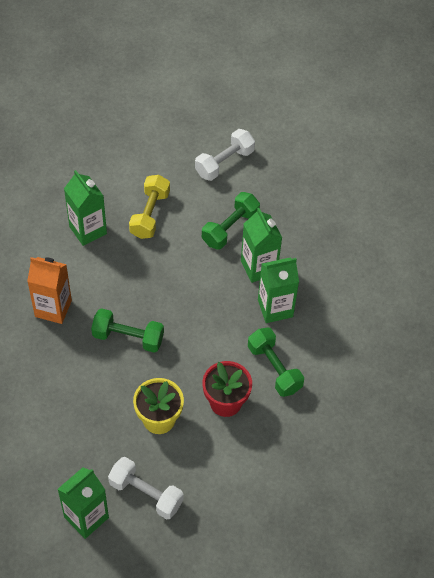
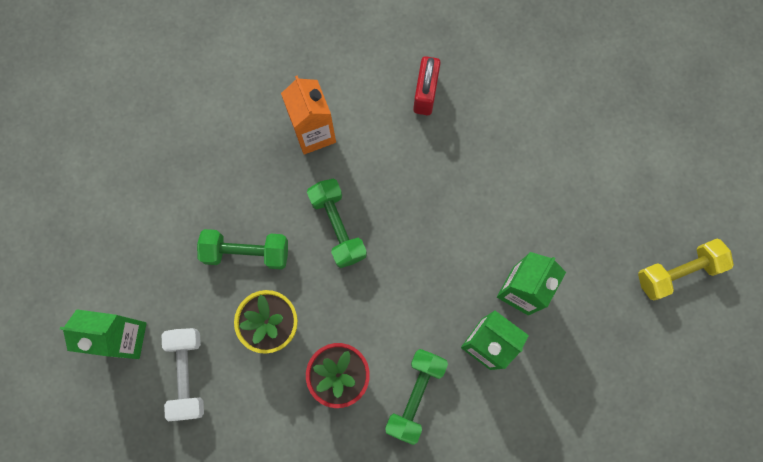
camera: 55 degrees right, 20 degrees up
(88, 230) = (425, 94): green carton -> red padlock
(150, 214) = (493, 136): yellow dumbbell -> yellow dumbbell (677, 272)
(224, 163) = (618, 159): white dumbbell -> none
(230, 228) = (543, 226): green dumbbell -> green dumbbell (246, 252)

